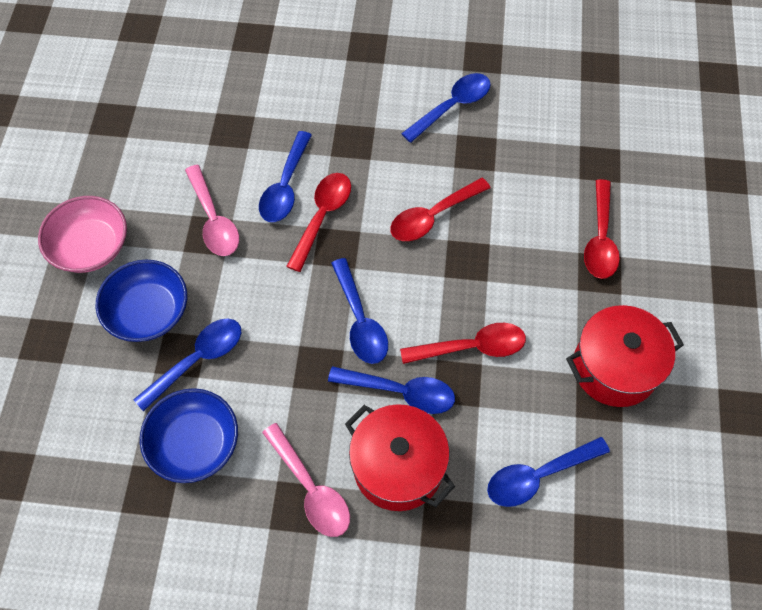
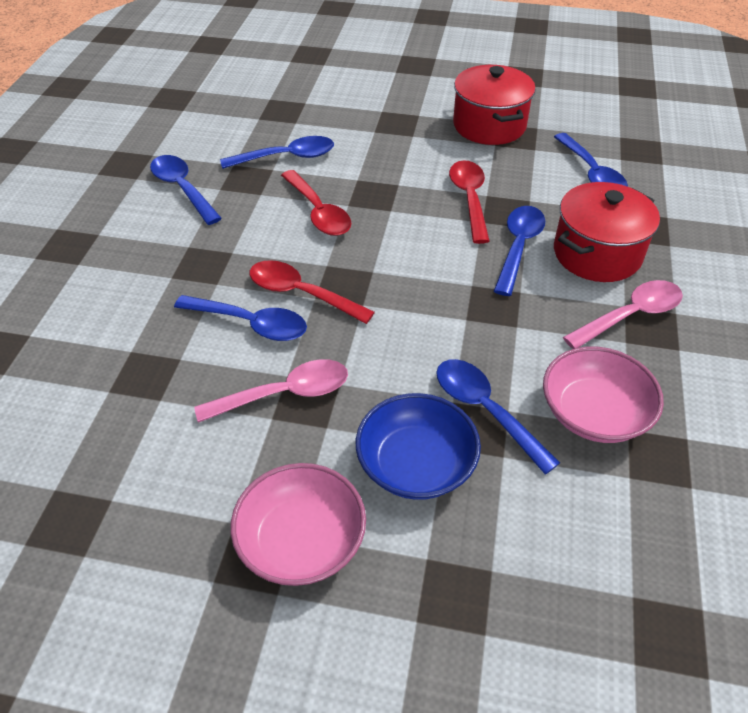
camera: 85 degrees left, 15 degrees down
(194, 444) = (594, 413): blue bowl -> pink bowl
(360, 321) = (438, 270): blue spoon -> blue spoon (287, 157)
(600, 239) = (363, 119): red spoon -> none

